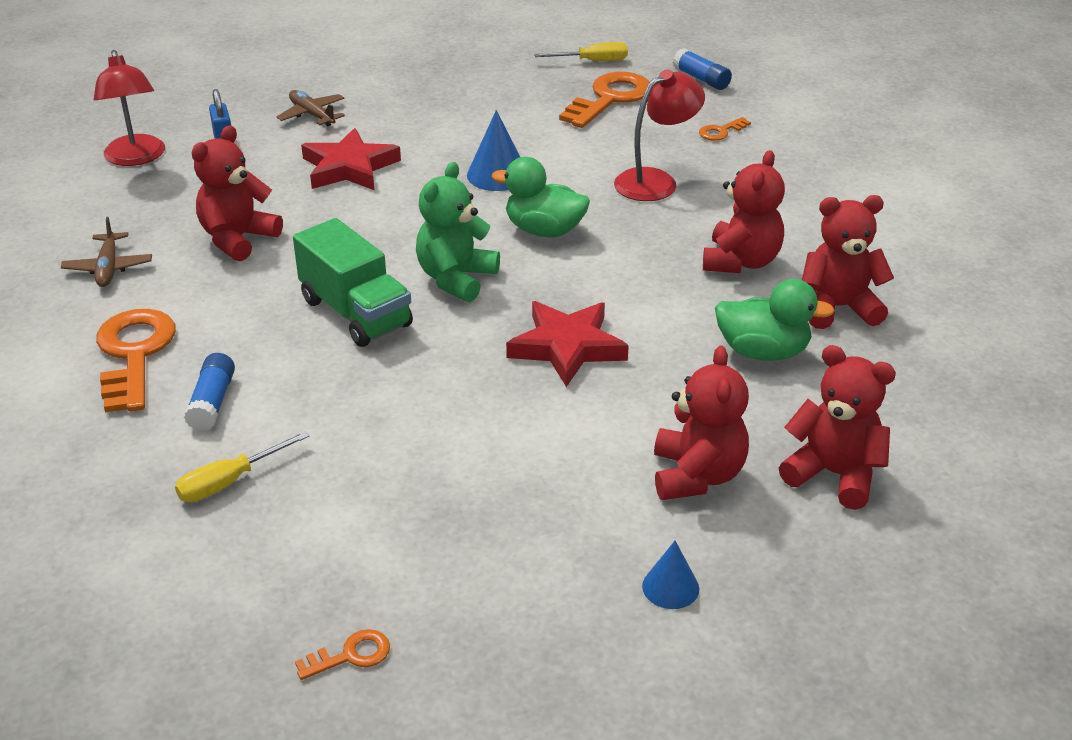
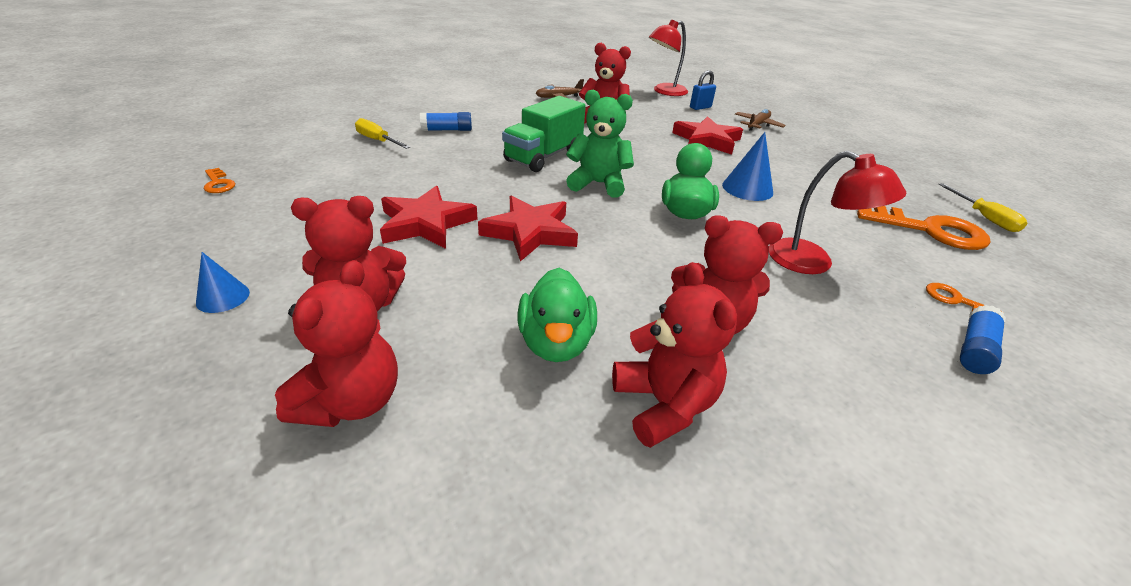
camera: 75 degrees right, 0 degrees up
(134, 354) = (485, 110): orange key -> none
(529, 428) = (426, 223): none -> red star
(701, 79) = (1049, 282): blue glue stick -> blue glue stick (975, 349)

